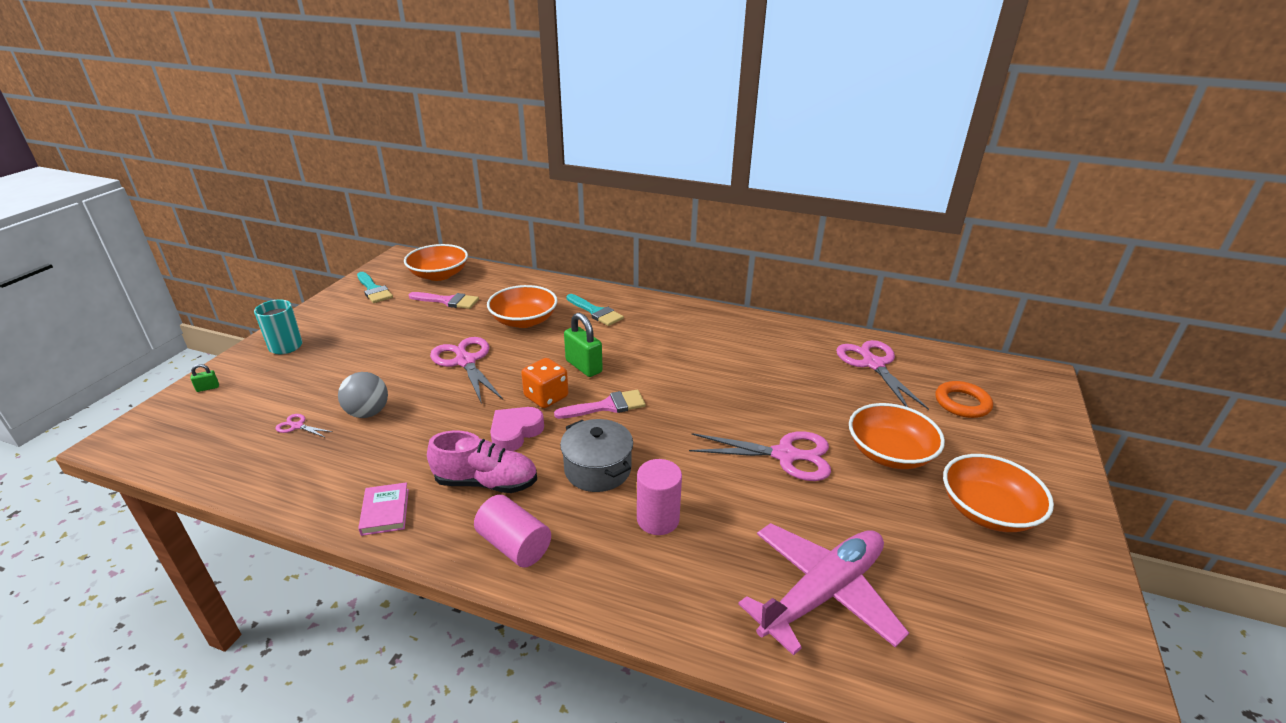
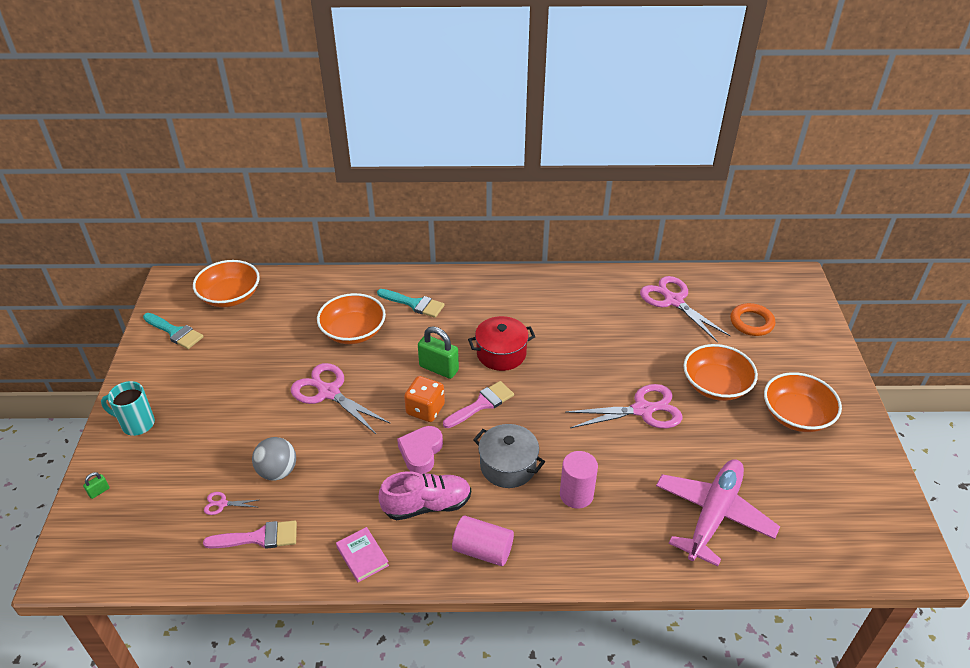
camera: 20 degrees left, 10 degrees up
(448, 301) = (263, 327): pink brush -> pink brush (259, 537)
(655, 368) = (501, 353): none -> red pot

